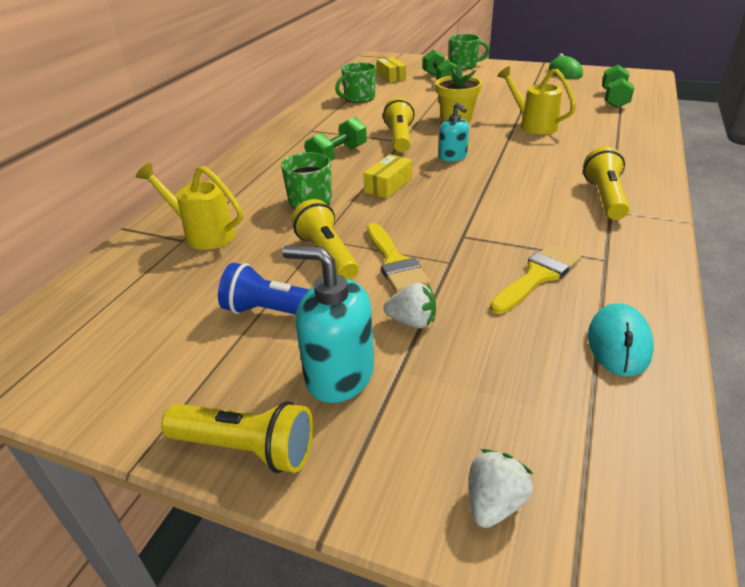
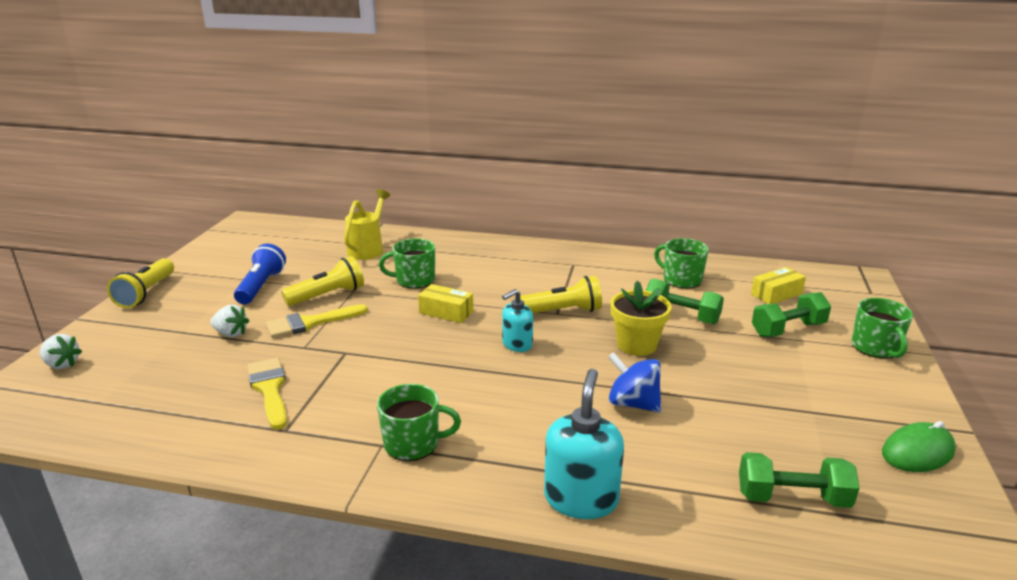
camera: 80 degrees right, 10 degrees down
(337, 156) = (510, 283): green dumbbell -> green dumbbell (681, 316)
(339, 375) = (189, 312): turquoise soap dispenser -> turquoise soap dispenser (581, 498)
(412, 321) = (231, 334): white strawberry -> white strawberry turned 75 degrees counterclockwise
(533, 125) = (633, 403): yellow watering can -> blue spinning top
(537, 276) = (269, 389): yellow brush -> yellow brush turned 150 degrees counterclockwise
(604, 198) = (413, 444): yellow flashlight -> green mug
(619, 343) = (164, 423): turquoise mouse -> none

